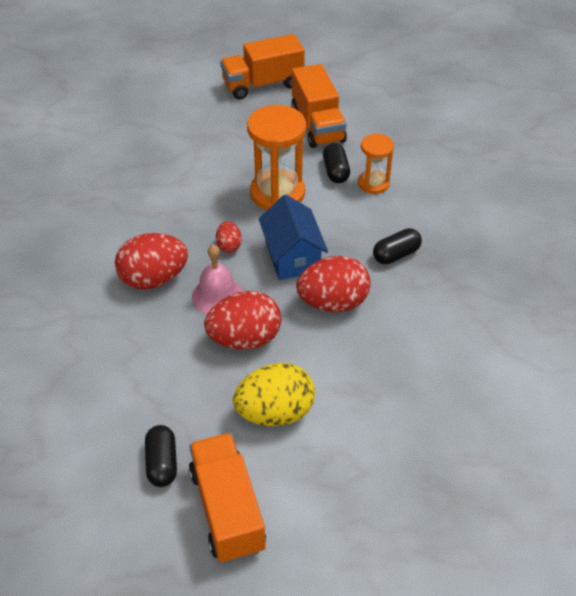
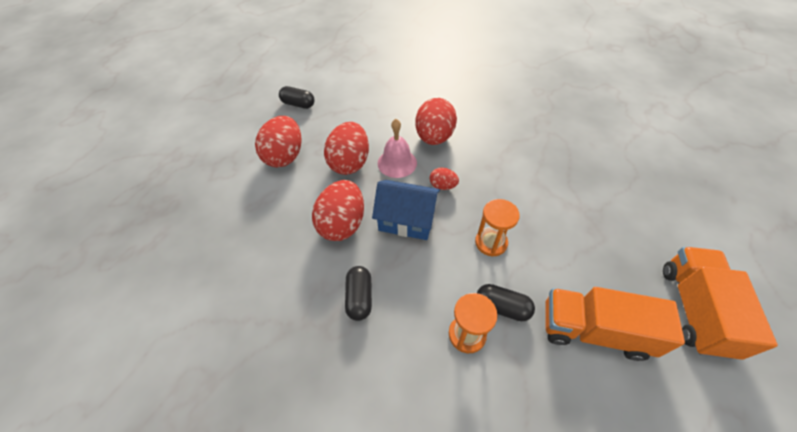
camera: 120 degrees right, 5 degrees up
(227, 509) = (250, 118): orange truck -> none
(275, 412) = (285, 156): yellow egg -> red egg
(277, 193) = (491, 242): orange hourglass -> orange hourglass, size x0.58

